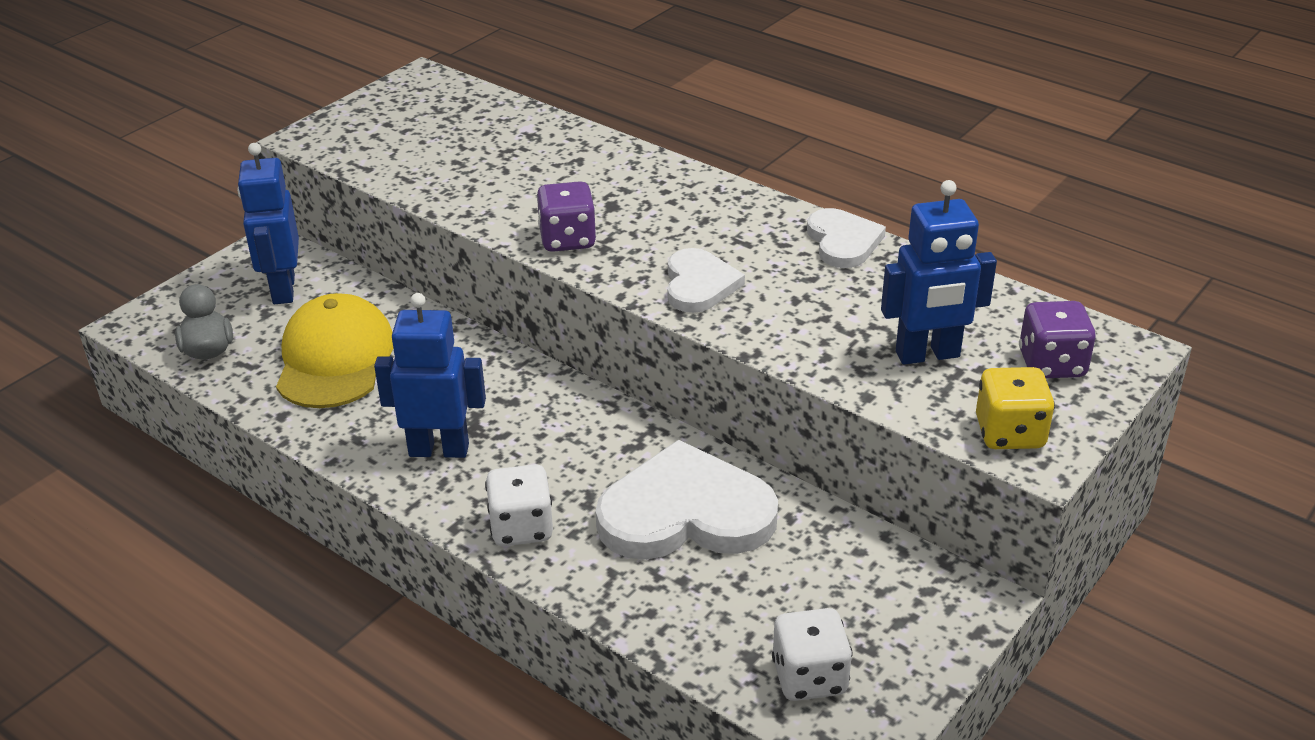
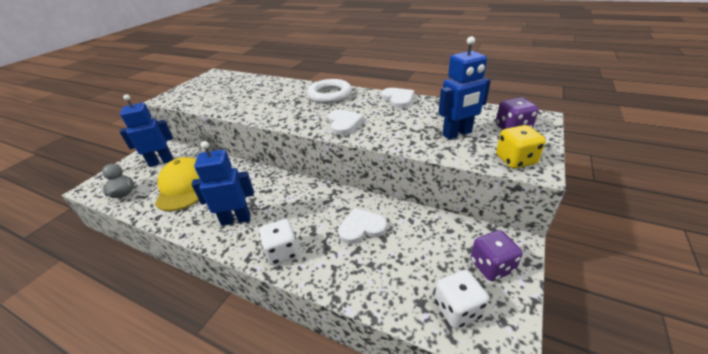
camera: 10 degrees left, 0 degrees up
(283, 289) = (161, 162): blue robot -> blue robot turned 90 degrees clockwise
(567, 240) = (281, 116): purple dice -> purple dice (491, 266)
(686, 513) = (361, 228): white heart -> white heart, size x0.56
(690, 199) = (330, 95): none -> white ring

